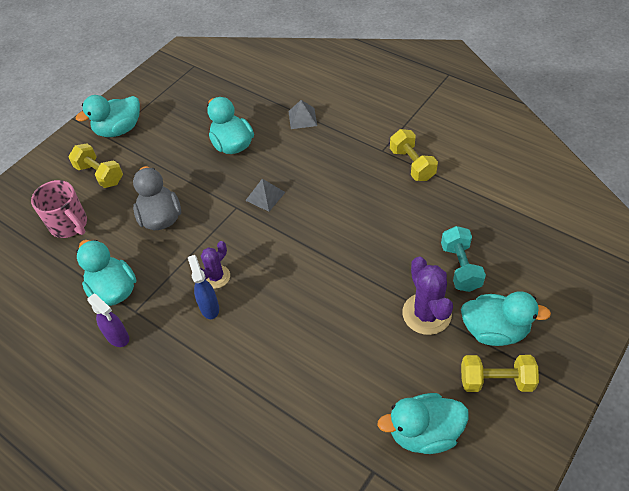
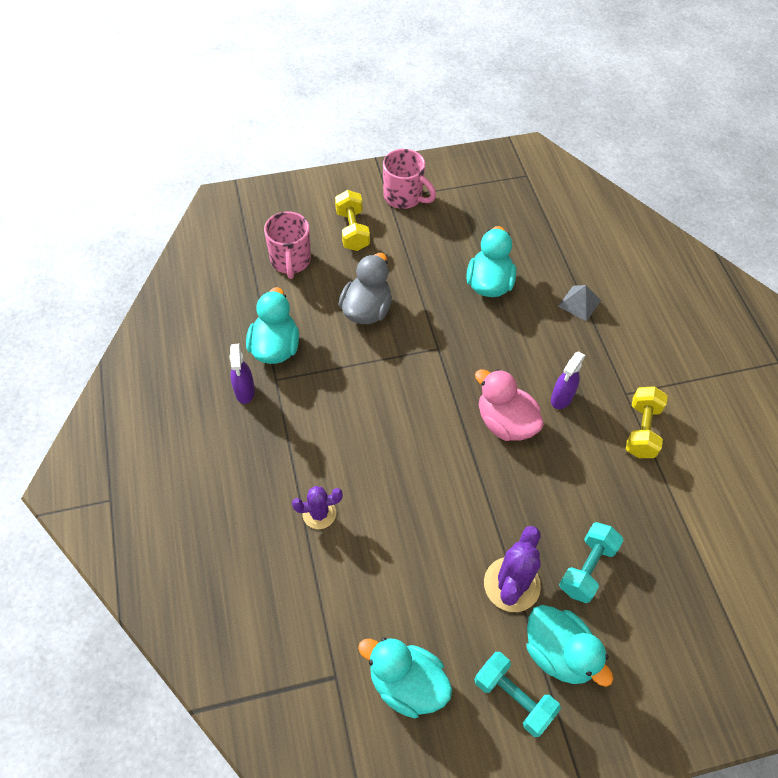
camera: 35 degrees right, 5 degrees up
(119, 130) = (404, 197): turquoise duck -> pink mug
(209, 307) = (334, 424): blue spray bottle -> none
(216, 277) = (364, 400): purple cactus -> purple cactus (319, 513)
(265, 196) = (473, 357): grey pyramid -> none
(326, 220) = (505, 422): none -> pink duck
(346, 181) = (561, 398): none -> purple spray bottle
(496, 381) = (513, 698): yellow dumbbell -> turquoise dumbbell

